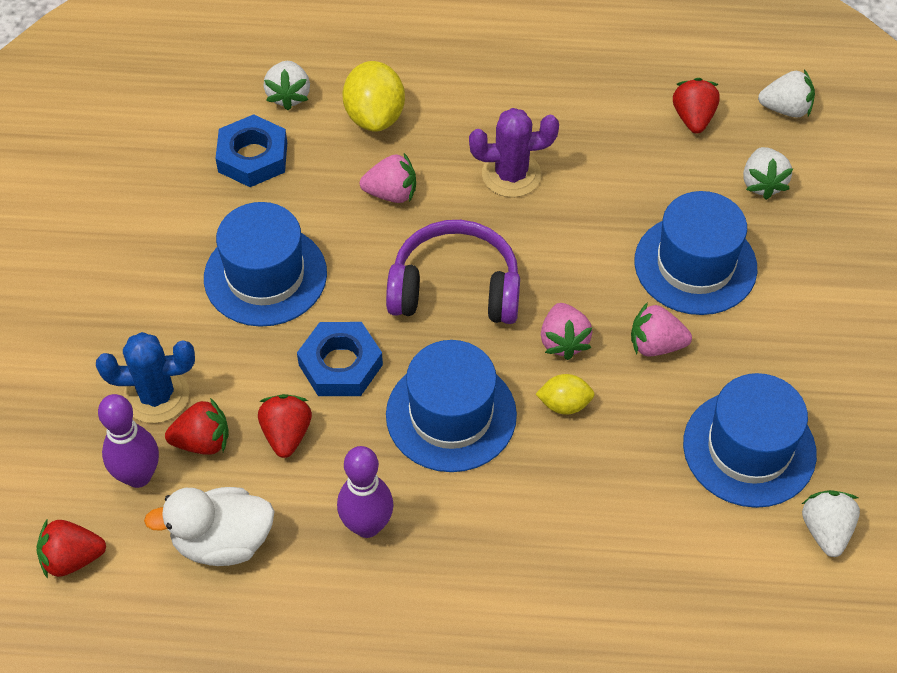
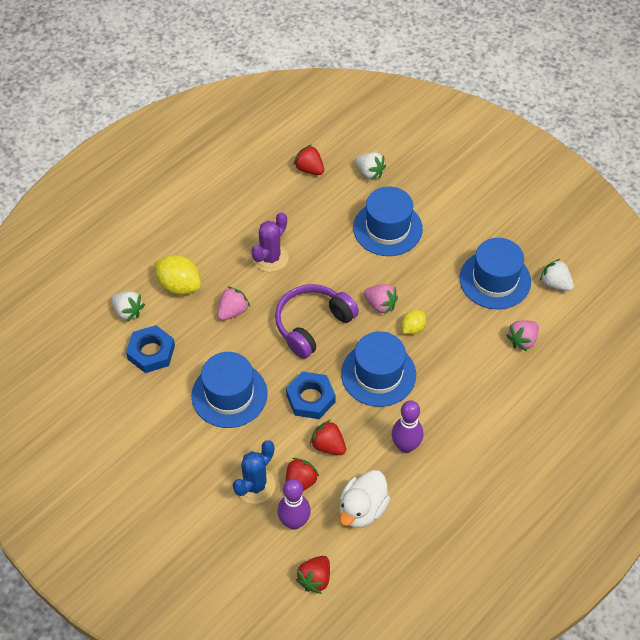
camera: 50 degrees left, 0 degrees up
(656, 345) = (414, 273): pink strawberry -> pink strawberry (522, 340)
(785, 109) = (339, 134): white strawberry -> none

